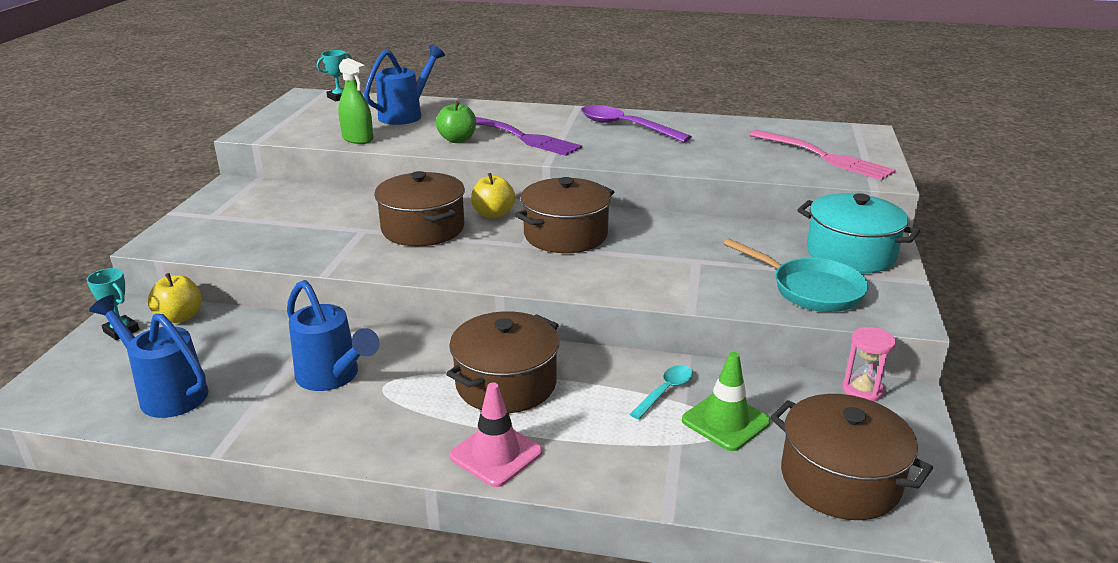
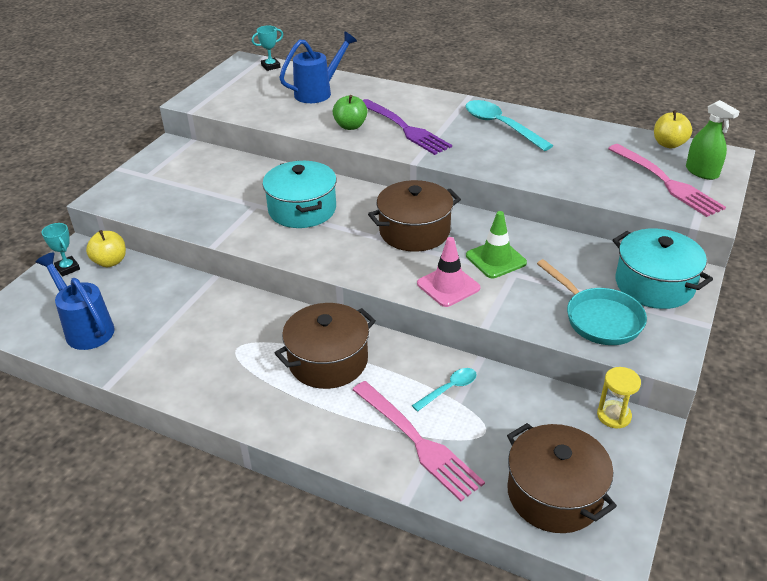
camera: 15 degrees right, 10 degrees up
(333, 377) = (203, 334): blue watering can -> none
(358, 139) = (270, 116): green spray bottle -> green spray bottle (702, 172)
(423, 228) = (302, 209): brown pot -> turquoise pot
(493, 214) = (363, 201): yellow apple -> yellow apple (669, 144)
(496, 454) = (299, 422): pink traffic cone -> pink traffic cone (448, 286)
(625, 127) = (501, 126): purple spoon -> turquoise spoon
(654, 452) = (418, 442): none -> pink fork
(725, 421) = (486, 425): green traffic cone -> green traffic cone (496, 259)
(862, 390) = (614, 415): pink hourglass -> yellow hourglass

